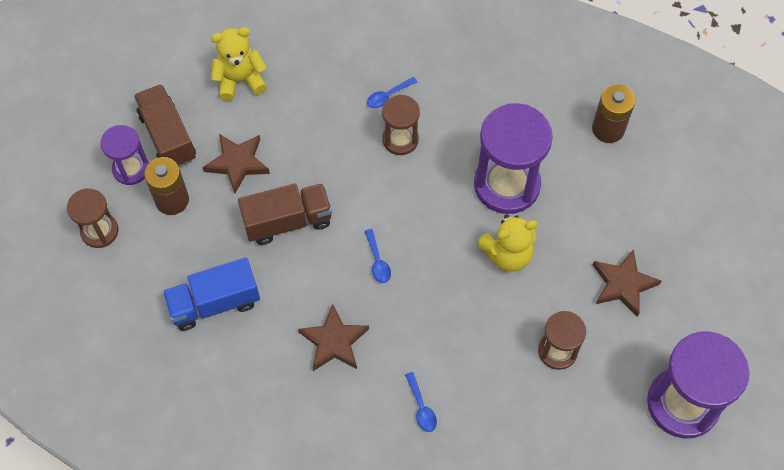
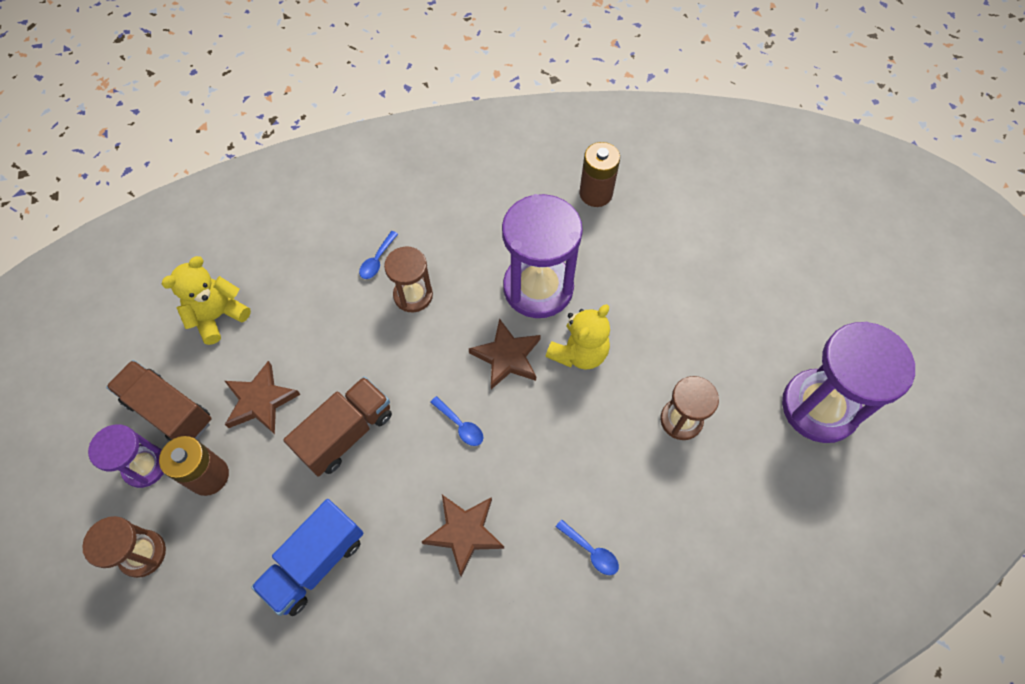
camera: 30 degrees left, 0 degrees up
(623, 284) = (697, 325): brown star -> brown star (507, 357)

